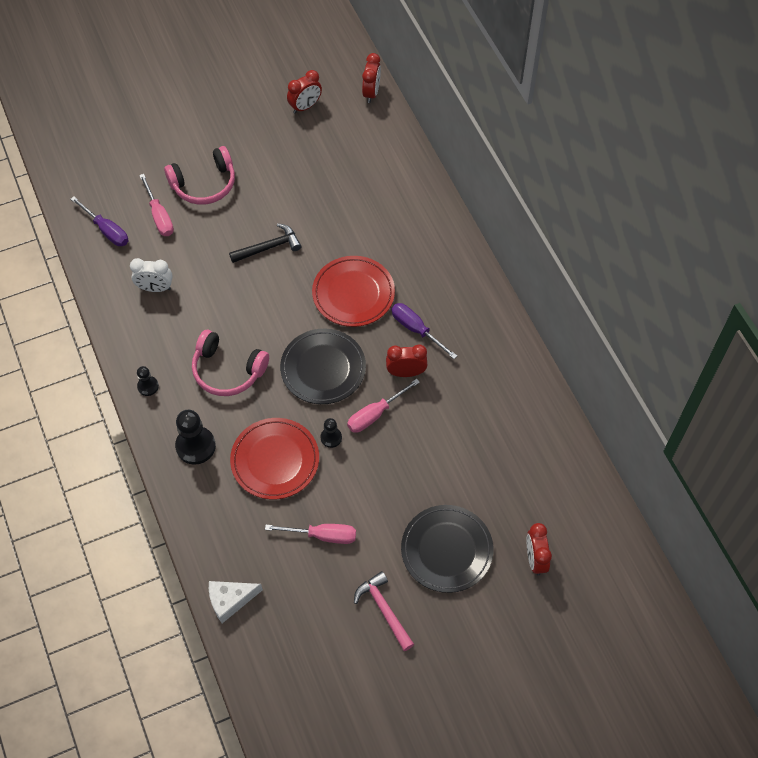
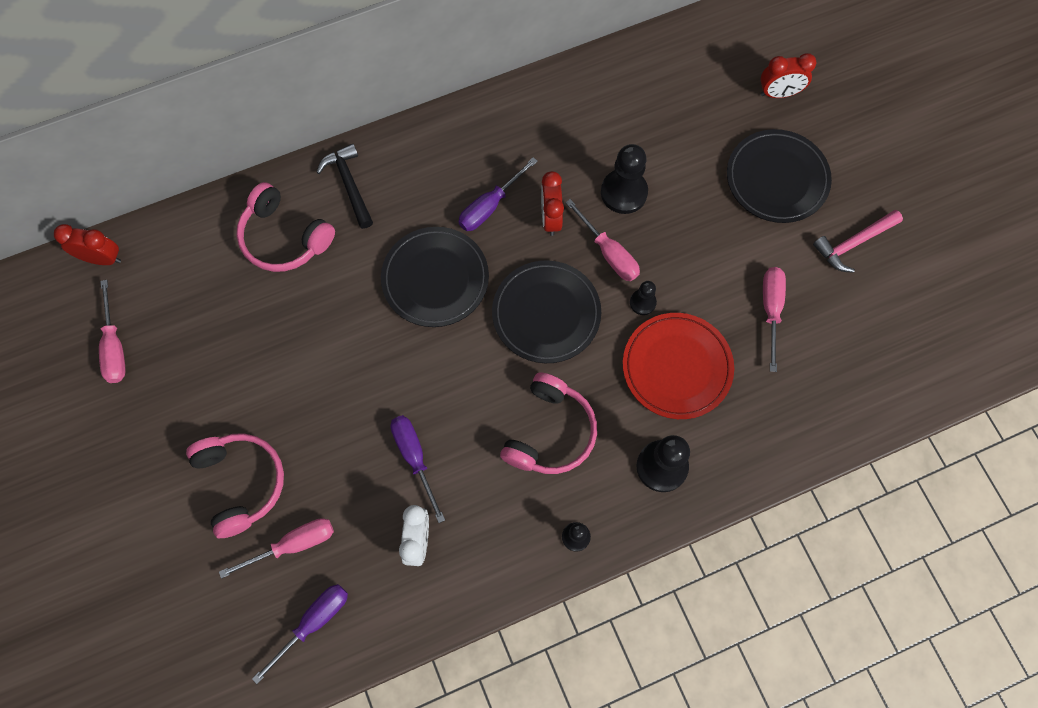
camera: 90 degrees left, 10 degrees up
(214, 284) = (414, 458): none -> purple screwdriver
(230, 600) = (862, 412): white cheese -> none
(269, 247) = (357, 387): black hammer -> black hammer (349, 185)
(305, 106) = (115, 346): red clock -> pink screwdriver
(353, 294) = (435, 279): red plate -> black plate
(388, 197) = (284, 237): none -> pink headphones
(430, 427) = (624, 192): none -> black pawn

